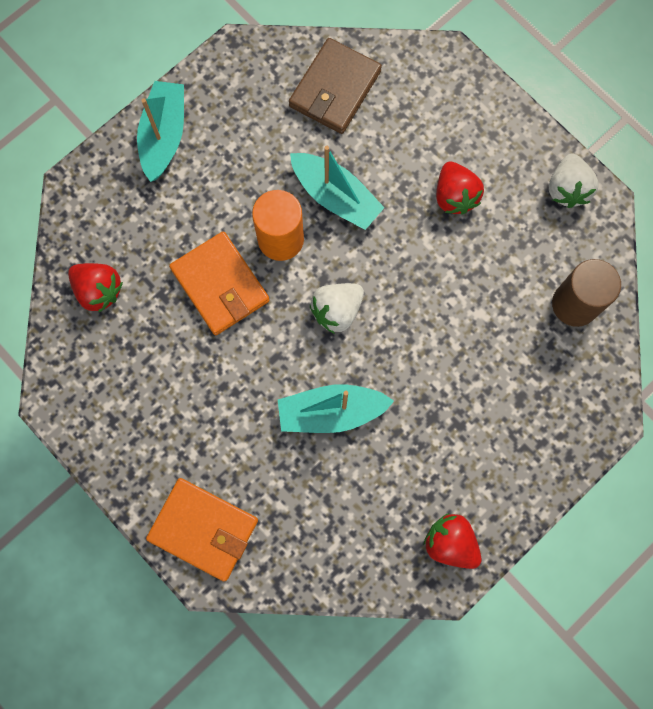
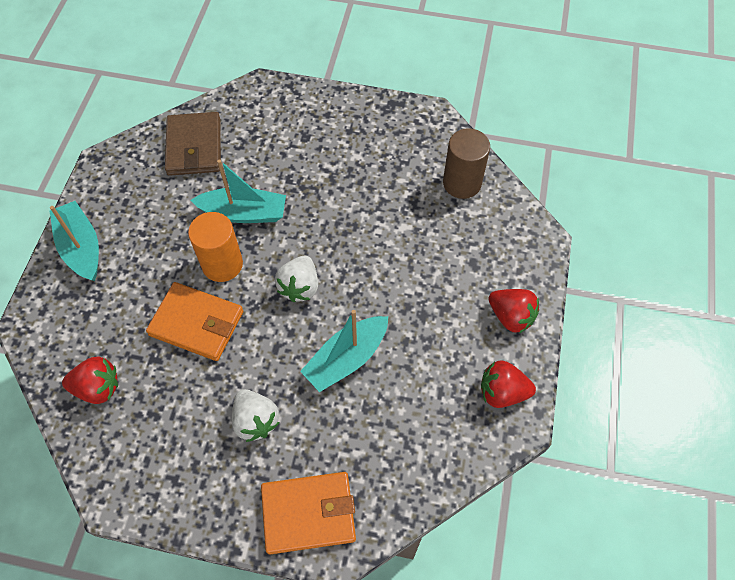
camera: 35 degrees left, 15 degrees down
(454, 196) = (329, 165): red strawberry -> red strawberry (511, 317)
(567, 189) = (401, 118): white strawberry -> white strawberry (256, 420)

